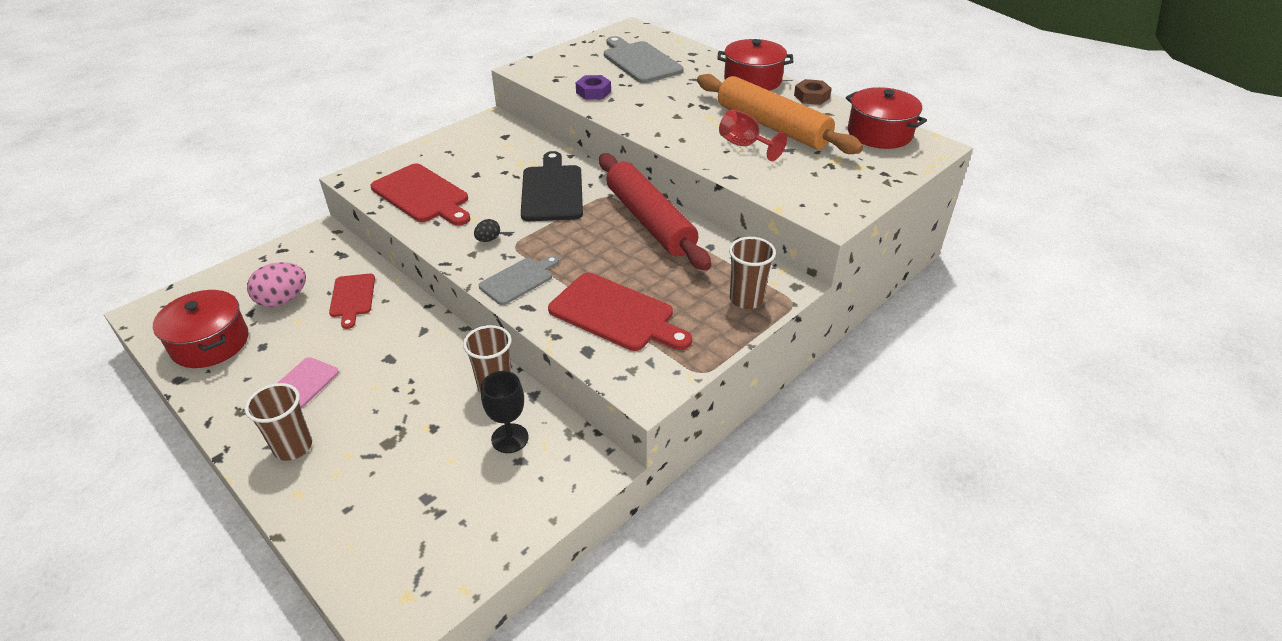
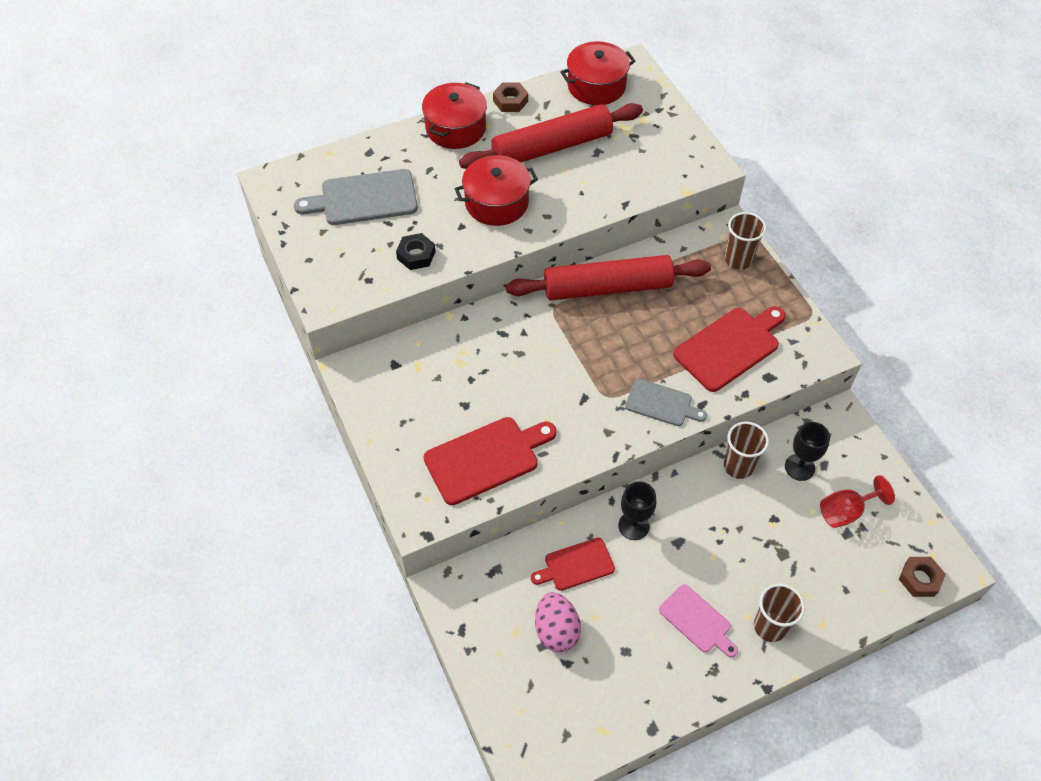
camera: 70 degrees left, 15 degrees up
(210, 343) = (605, 701): red pot -> red pot (496, 203)
(352, 298) = (576, 565): red cutting board -> red cutting board turned 150 degrees clockwise
(371, 586) = (920, 579): none -> brown nut
(402, 325) = (633, 526): none -> black goblet
(488, 239) = (590, 415): black egg -> none
(518, 280) = (661, 404): grey cutting board -> grey cutting board turned 135 degrees clockwise
(552, 191) = (525, 347): black cutting board -> none
(593, 92) = (416, 255): purple nut -> black nut
(745, 145) = (578, 177): red goblet -> red goblet (846, 511)
(772, 126) = (552, 147): orange rolling pin -> red rolling pin

